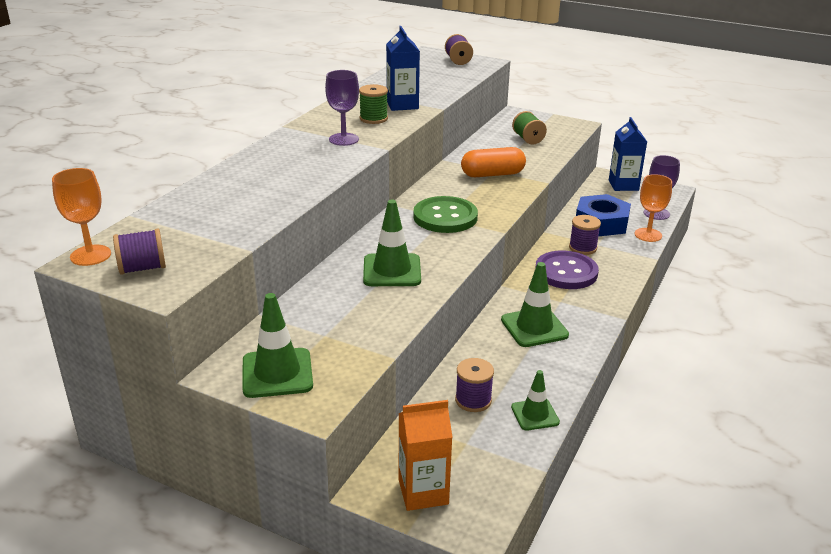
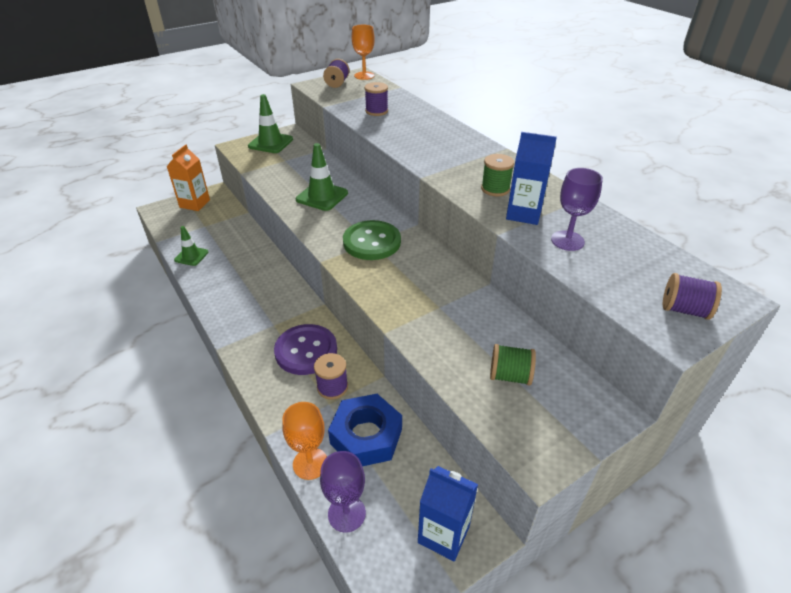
camera: 120 degrees right, 10 degrees up
(343, 139) = (457, 164): purple goblet -> purple goblet (567, 241)
(473, 400) = (229, 240): purple spool -> purple spool (376, 111)
(492, 174) = (430, 301): orange capsule -> none
(534, 327) = (260, 294): green traffic cone -> none

